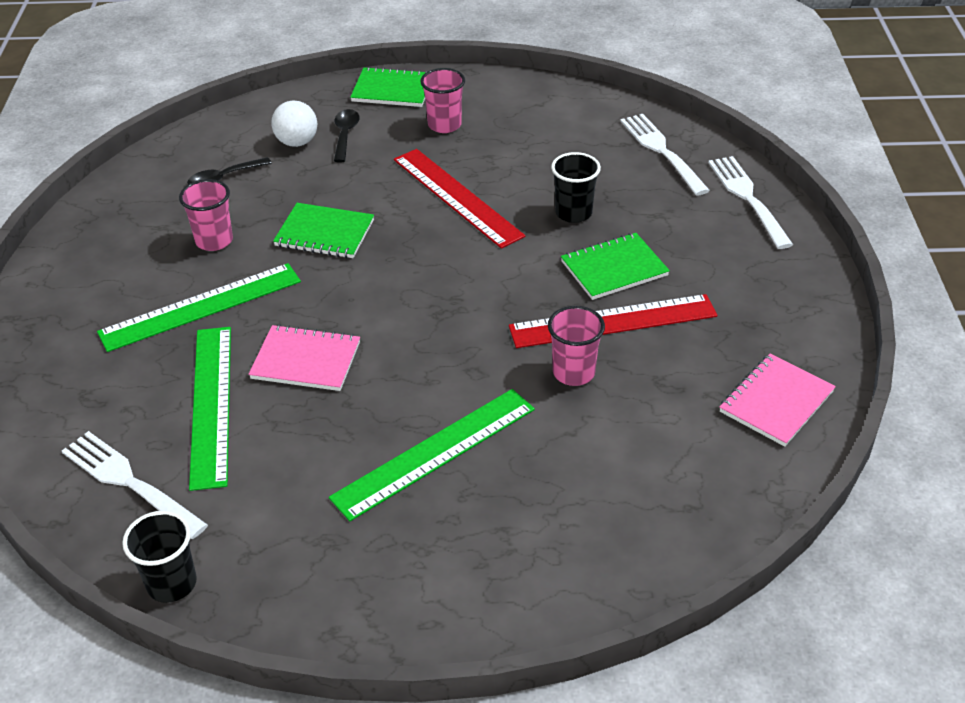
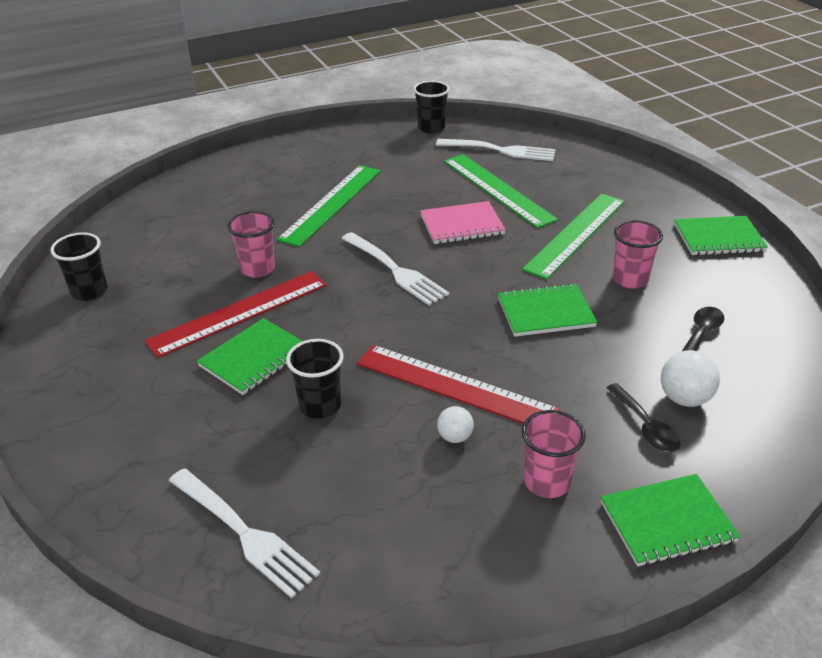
camera: 155 degrees right, 5 degrees down
(74, 256) = (718, 238): none -> green notebook
(484, 165) = (455, 437): none -> white ball
(748, 199) = (118, 489): white fork -> white fork (394, 270)
(776, 402) = (89, 291): pink notebook -> black cup

